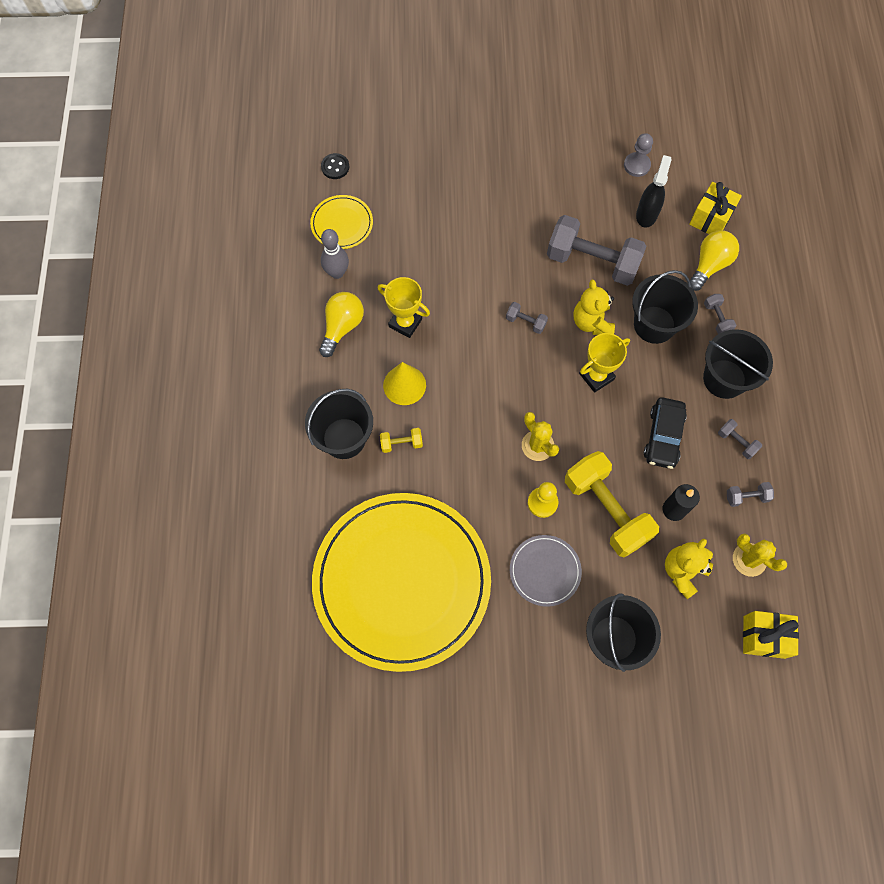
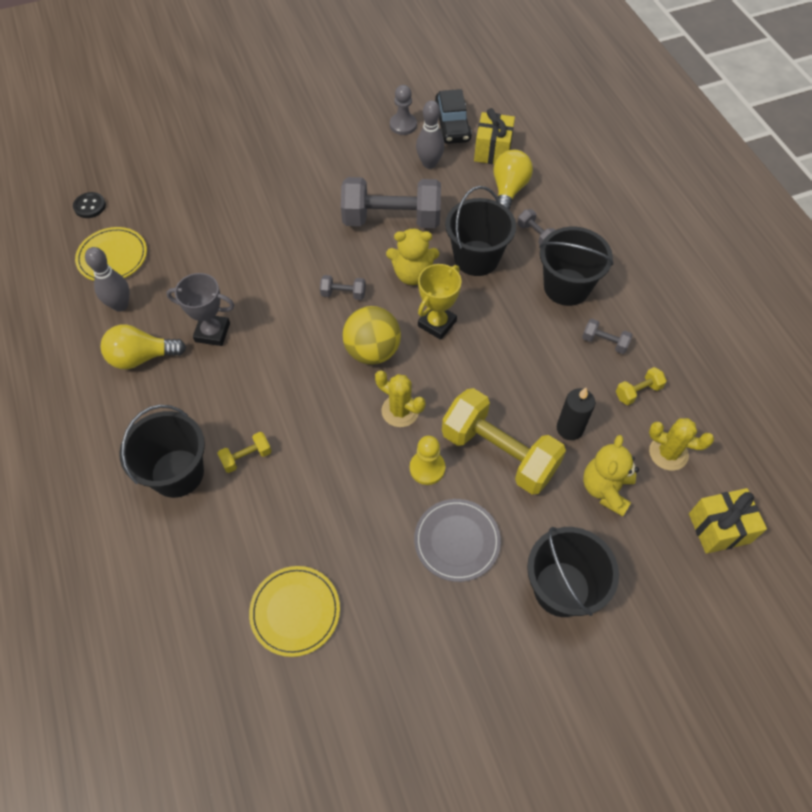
camera: 20 degrees left, 10 degrees down
(342, 327) = (141, 357): yellow light bulb -> yellow light bulb turned 105 degrees counterclockwise
(402, 581) = (295, 611): yellow plate -> yellow plate, size x0.41
(404, 385) = (231, 395): yellow cone -> none
(405, 323) = (212, 332): yellow trophy -> grey trophy
(532, 384) = (372, 351): none -> yellow ball
(591, 322) = (412, 274): yellow teddy bear -> yellow teddy bear turned 60 degrees counterclockwise
(646, 214) = (429, 163): black spray bottle -> grey bowling pin
(663, 436) = (529, 360): black car -> black car (452, 125)
(746, 497) = (638, 392): grey dumbbell -> yellow dumbbell

